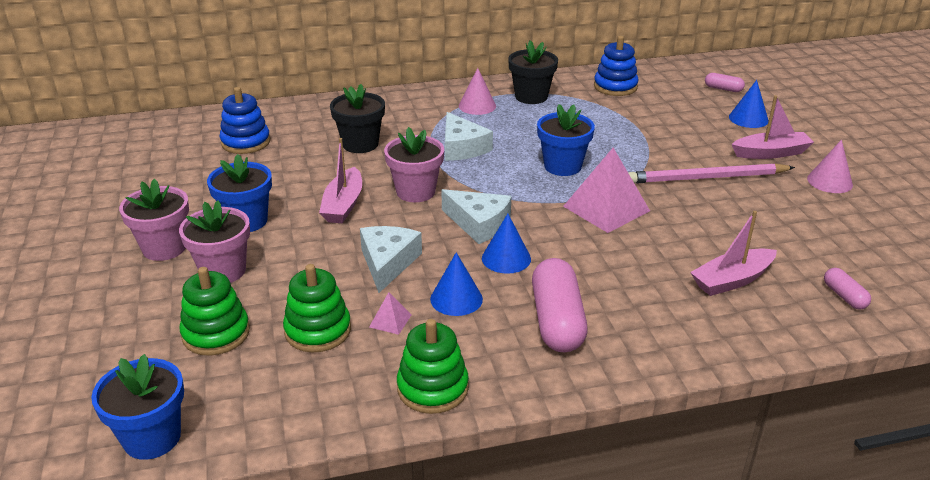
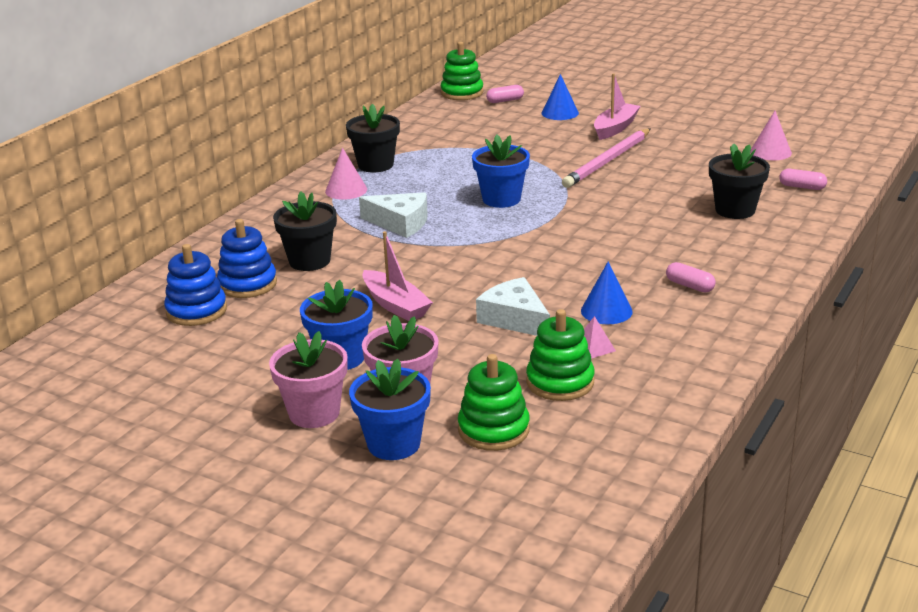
camera: 45 degrees left, 5 degrees down
(152, 438) = (595, 505): blue flower pot -> blue flower pot (394, 444)
(415, 192) = (432, 268): pink flower pot -> none
(432, 388) = (698, 362): green stacking toy -> green stacking toy (462, 93)
(479, 224) = (523, 262): white cheese -> none
(506, 258) = (586, 271): blue cone -> none
(557, 321) = (690, 286): pink capsule -> pink capsule, size x0.49
(606, 208) = (585, 210): pink pyramid -> none
(615, 87) = (425, 131): blue stacking toy -> blue stacking toy (248, 284)
(732, 280) = (735, 210): pink boat -> black flower pot
(829, 181) = (679, 129): pink cone -> pink cone (770, 152)

